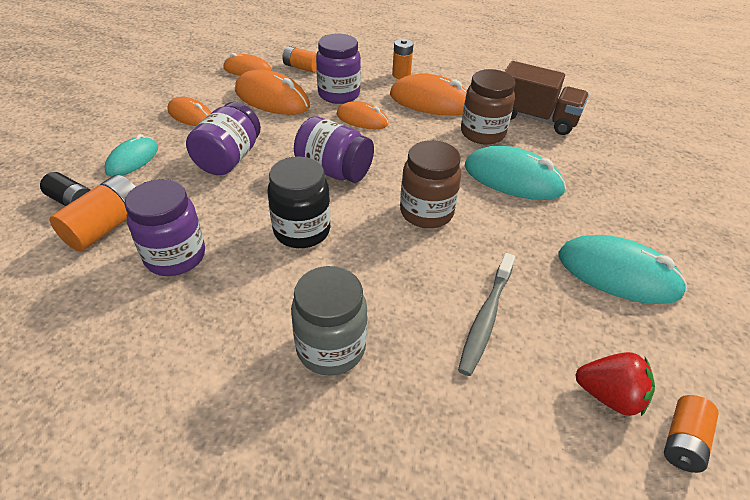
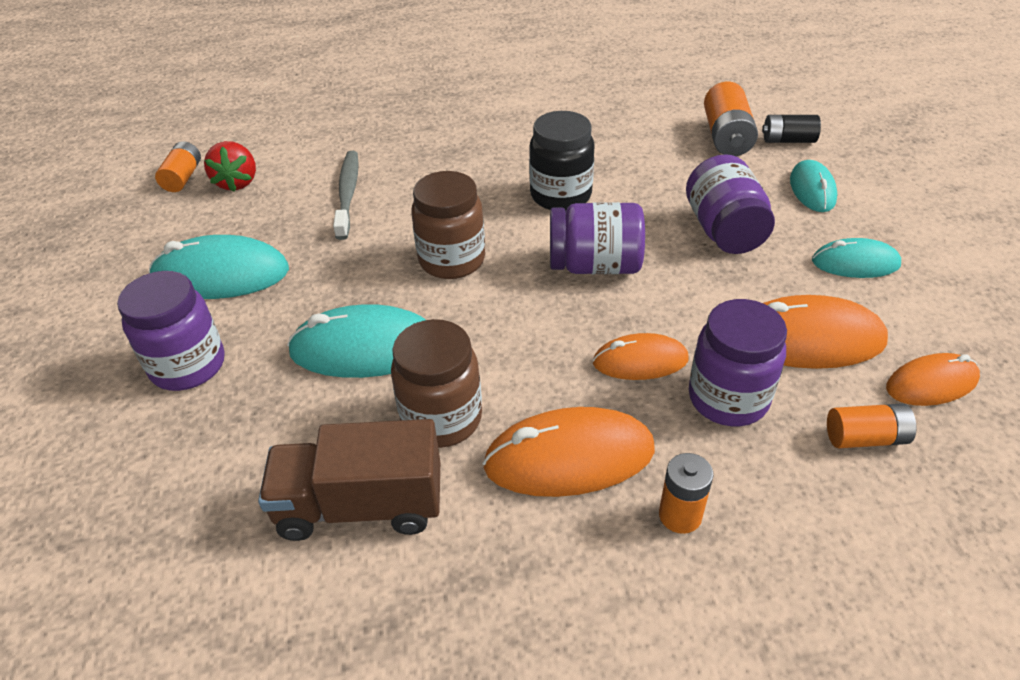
camera: 155 degrees right, 0 degrees up
(175, 256) = (639, 141): purple jar -> purple jar (188, 366)
(191, 115) = (855, 263): orange mouse -> turquoise mouse
(331, 348) = (459, 138): grey jar -> none
(609, 396) = (237, 182): red strawberry -> red strawberry turned 90 degrees counterclockwise

